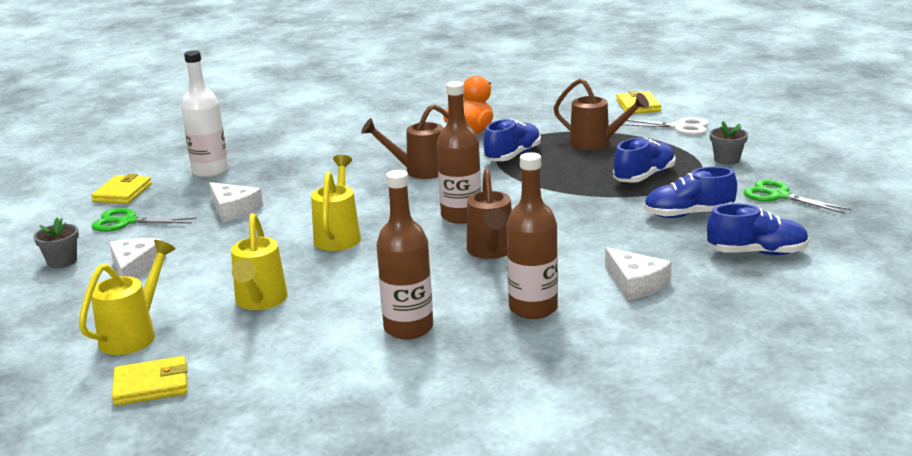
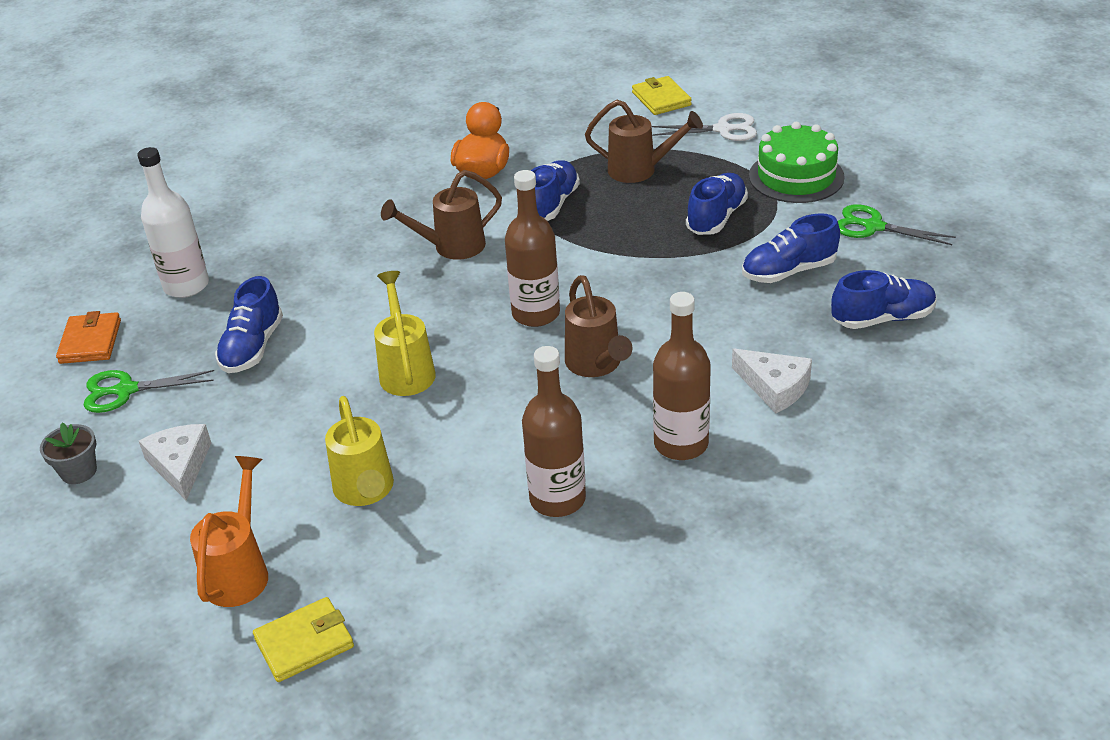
camera: 15 degrees left, 15 degrees up
(122, 193) = (90, 341): yellow wallet -> orange wallet
(134, 334) = (240, 571): yellow watering can -> orange watering can
(233, 209) = (252, 347): white cheese -> blue shoe
(727, 160) = (796, 176): grey flower pot -> green cake

